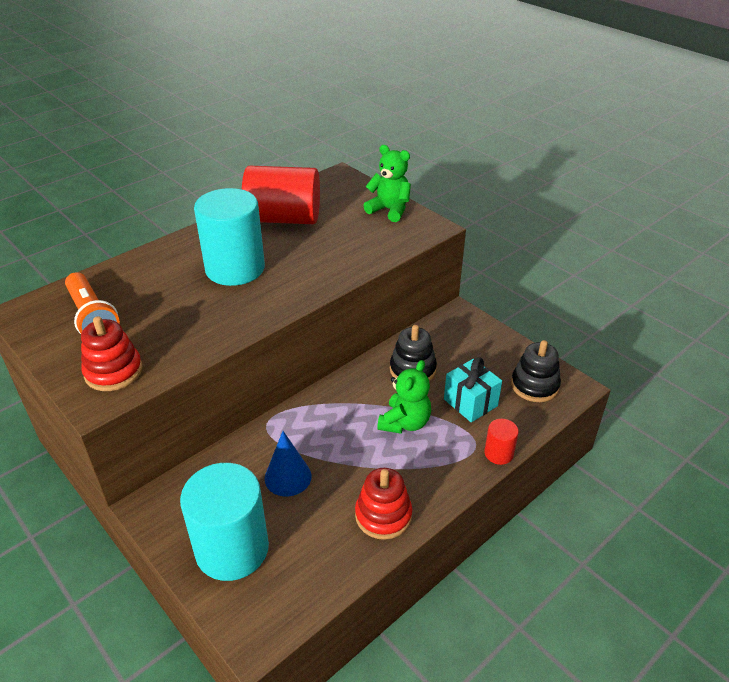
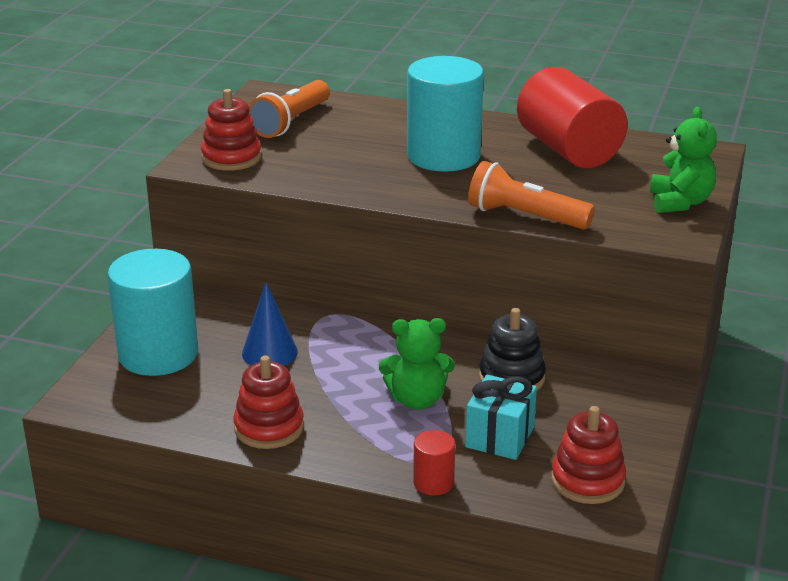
camera: 60 degrees right, 10 degrees down
(353, 270) = (525, 217): none -> orange flashlight
(534, 385) = (587, 481): black stacking toy -> red stacking toy

